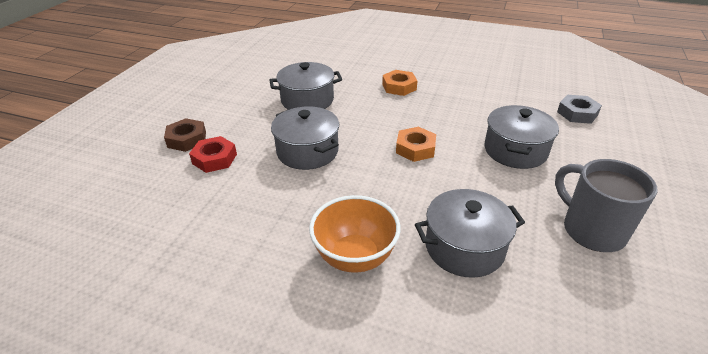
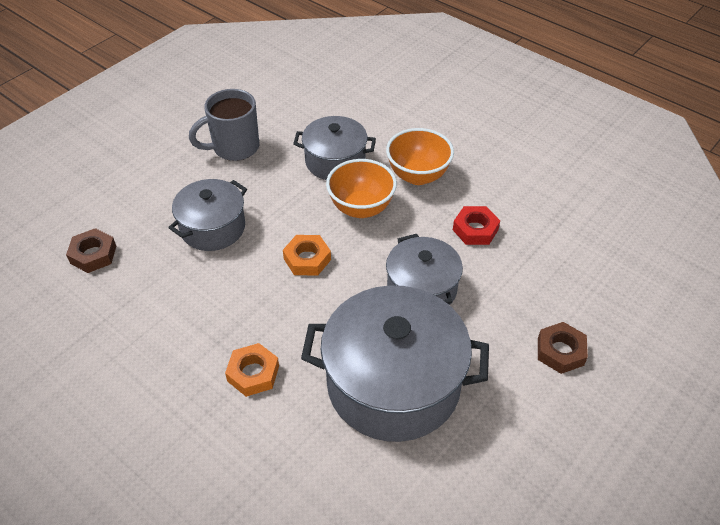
camera: 160 degrees left, 10 degrees up
(214, 159) = (525, 308): red nut -> red nut (475, 229)
(307, 100) = (393, 384): grey pot -> grey pot, size x1.73
(398, 201) = (361, 208): none -> orange bowl
(577, 113) = (93, 255): grey nut -> brown nut
(591, 230) = (234, 148): grey mug -> grey mug turned 75 degrees clockwise

